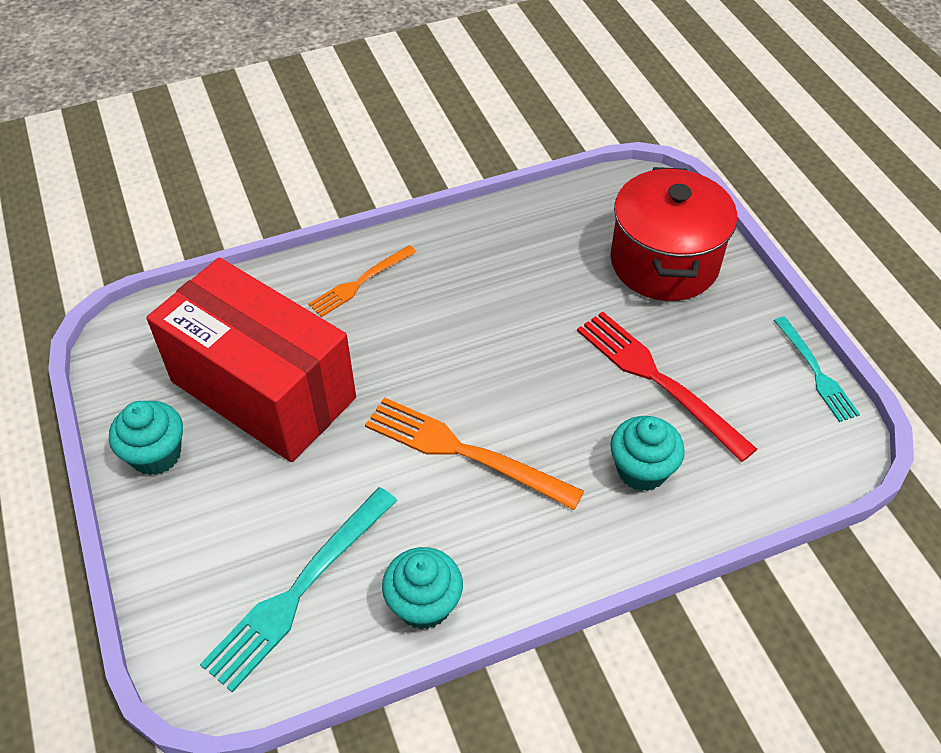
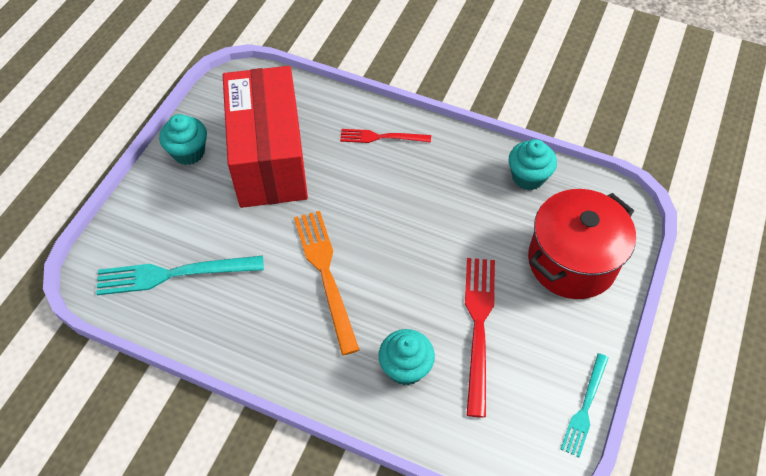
camera: 45 degrees right, 5 degrees up
(360, 282) = (382, 137): orange fork -> red fork
(424, 604) = (217, 333): turquoise cupcake -> turquoise cupcake (528, 177)

